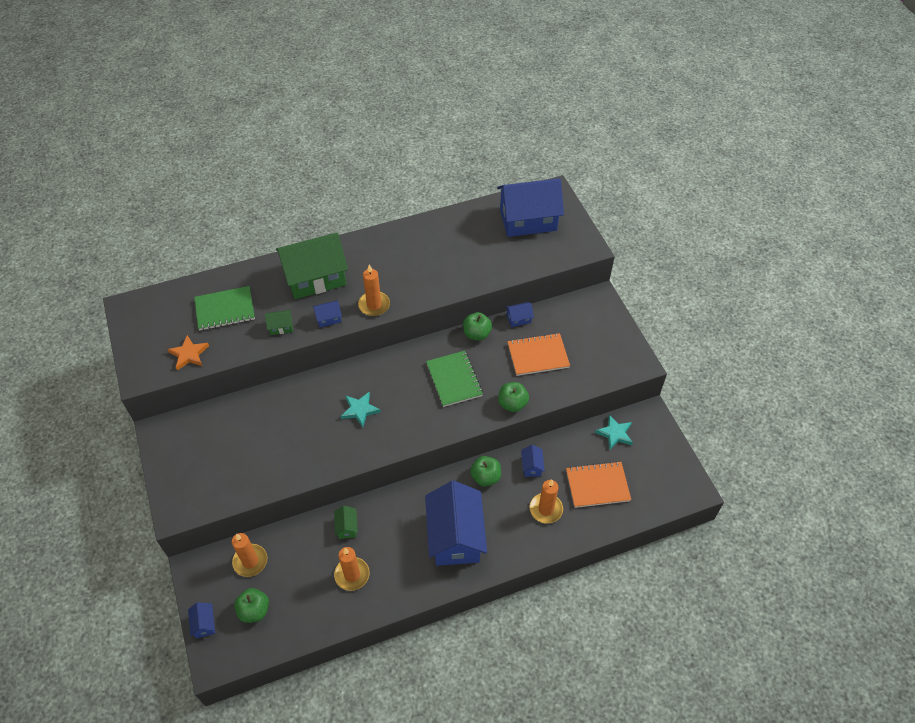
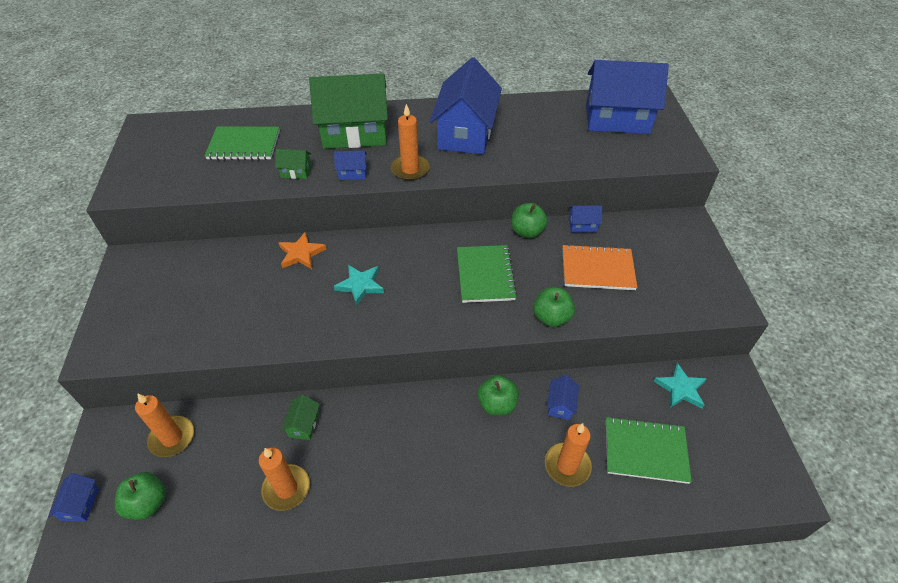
camera: 15 degrees right, 5 degrees down
(189, 354) = (183, 180): orange star -> orange star (301, 253)
(455, 536) = (436, 472): blue house -> blue house (466, 133)
(597, 485) = (645, 451): orange notebook -> green notebook

